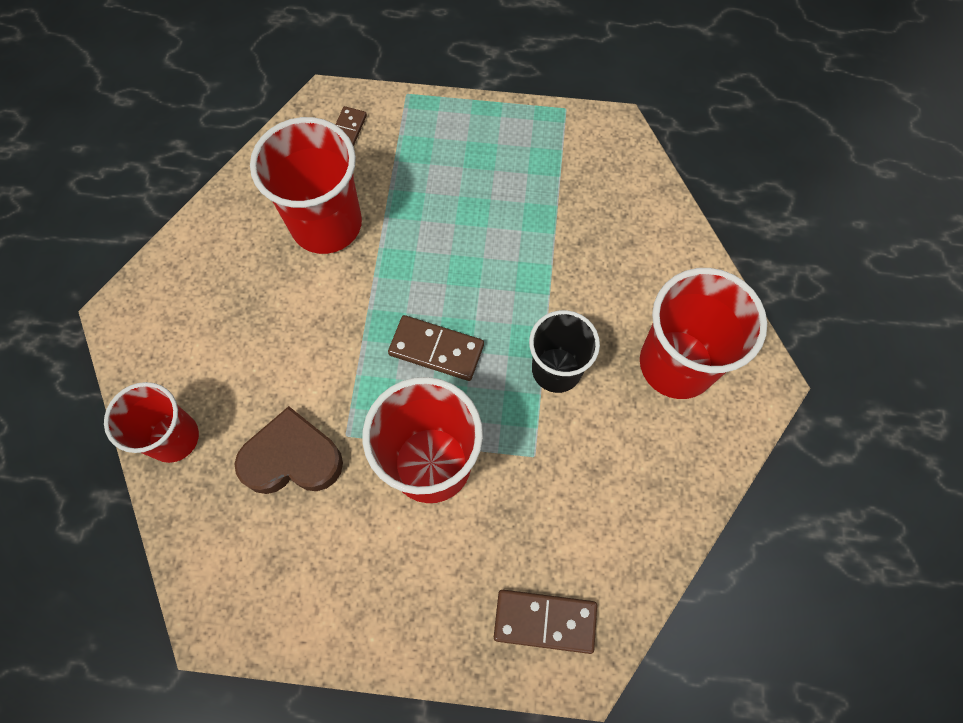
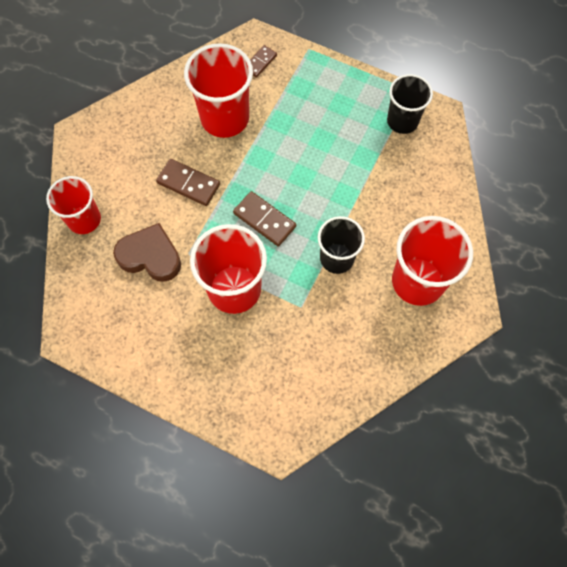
camera: 20 degrees right, 0 degrees up
(545, 621) = (268, 408): brown domino -> brown domino (188, 184)
(569, 152) = (402, 121): none -> black cup

